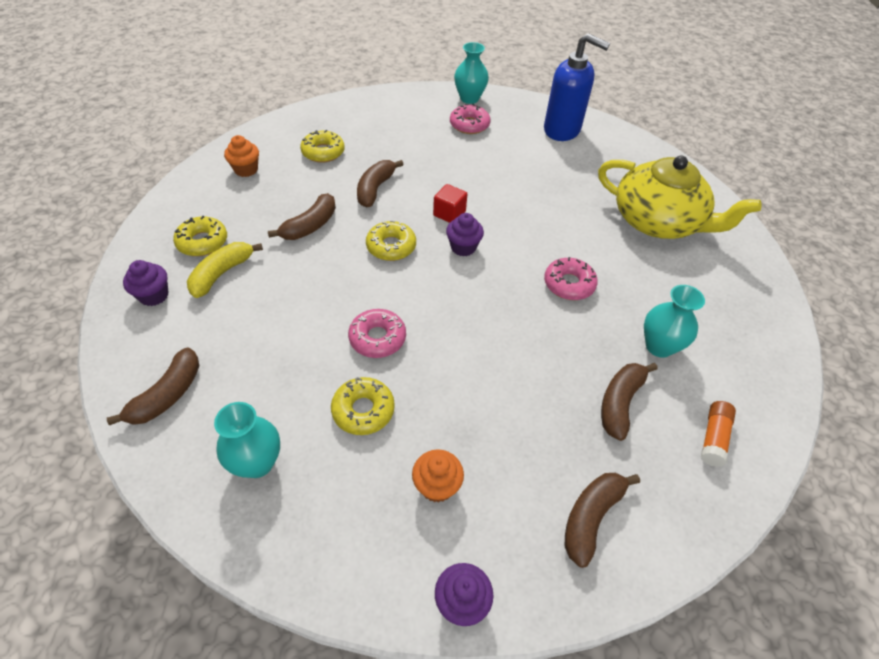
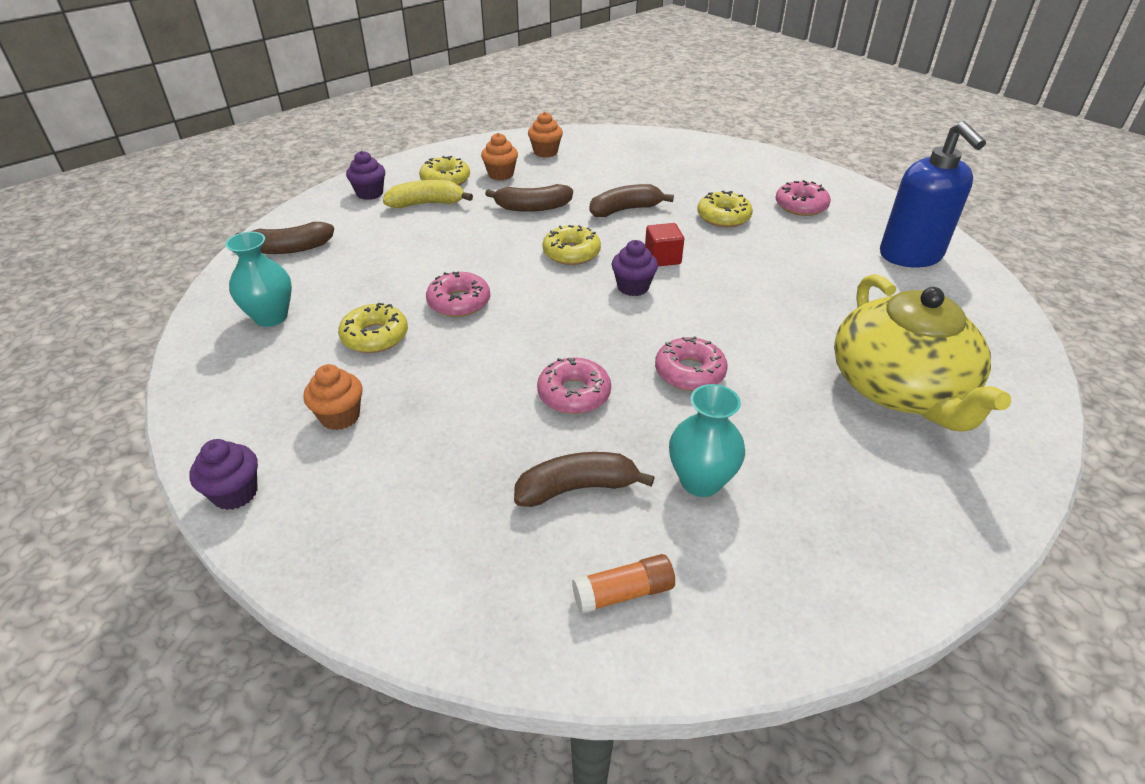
camera: 50 degrees right, 10 degrees down
(241, 210) = (501, 174): none -> orange cupcake
(323, 152) = (624, 167): yellow donut -> yellow donut (723, 217)
(469, 98) = (838, 187): turquoise vase -> none
(537, 347) = (574, 394): none -> pink donut
(591, 517) = (404, 536): brown banana -> none

